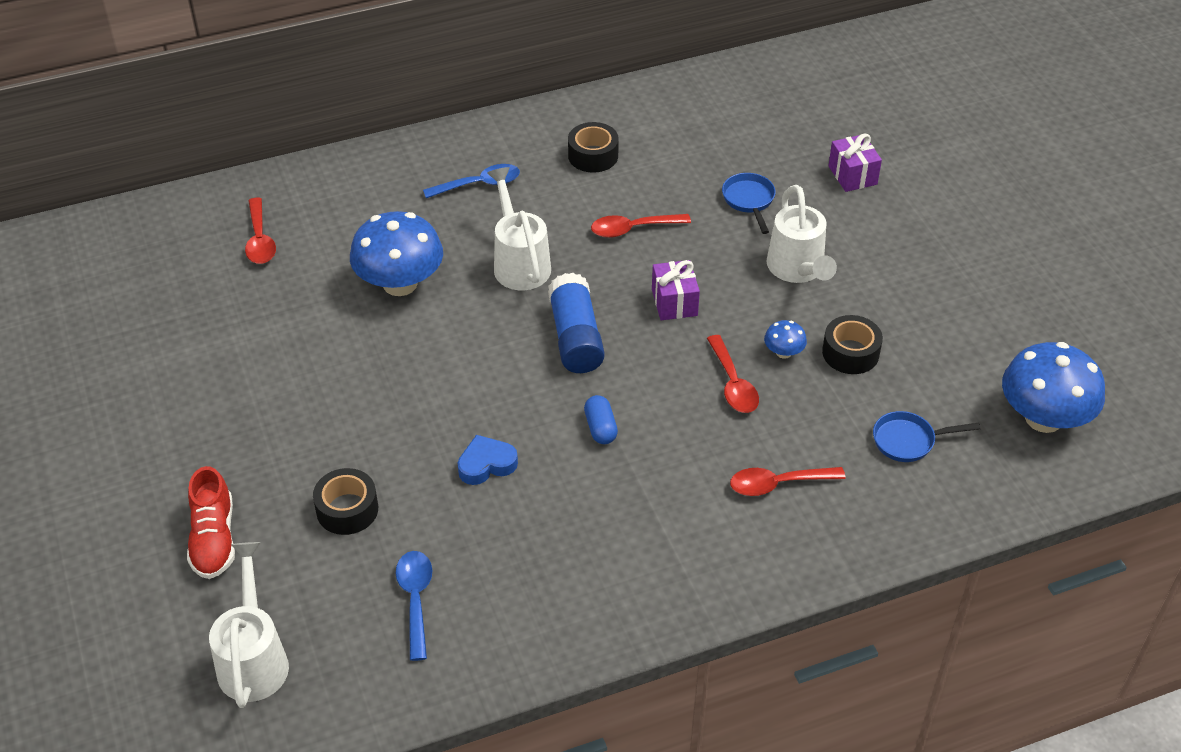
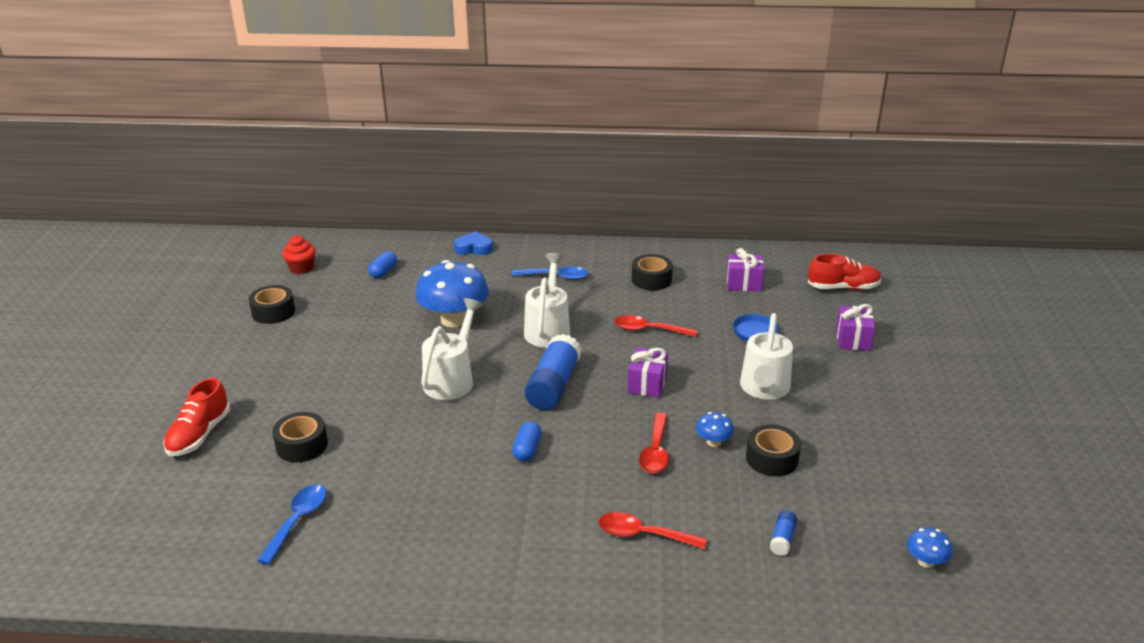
camera: 25 degrees right, 15 degrees down
(146, 266) = (301, 268): none -> red cupcake
(164, 343) = (273, 312): none -> black tape
(253, 659) = (155, 521): white watering can -> white watering can (451, 380)
(260, 240) = (383, 272): red spoon -> blue capsule
(486, 464) = (423, 447): blue heart -> blue heart (474, 248)
(698, 131) = (743, 283): none -> purple gift
(807, 105) = (843, 288): none -> red shoe
(908, 441) = (782, 539): blue pan -> blue glue stick
(1043, 418) = (926, 561): blue mushroom -> blue mushroom, size x0.44

